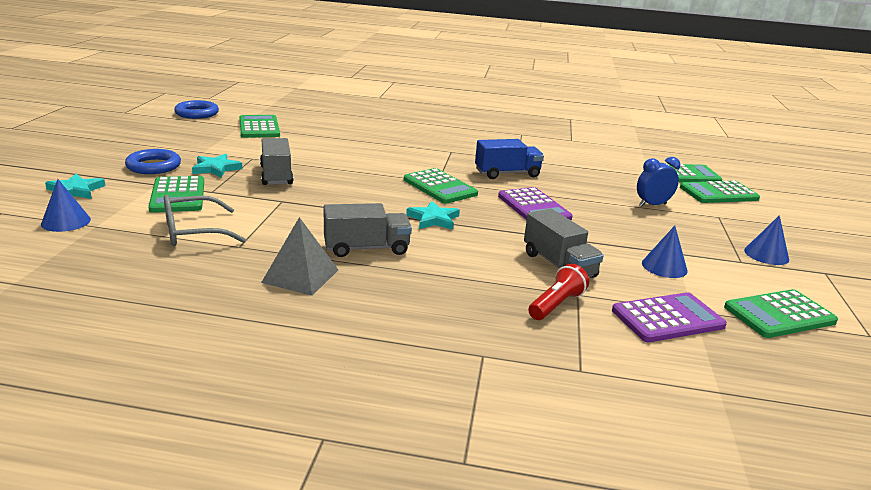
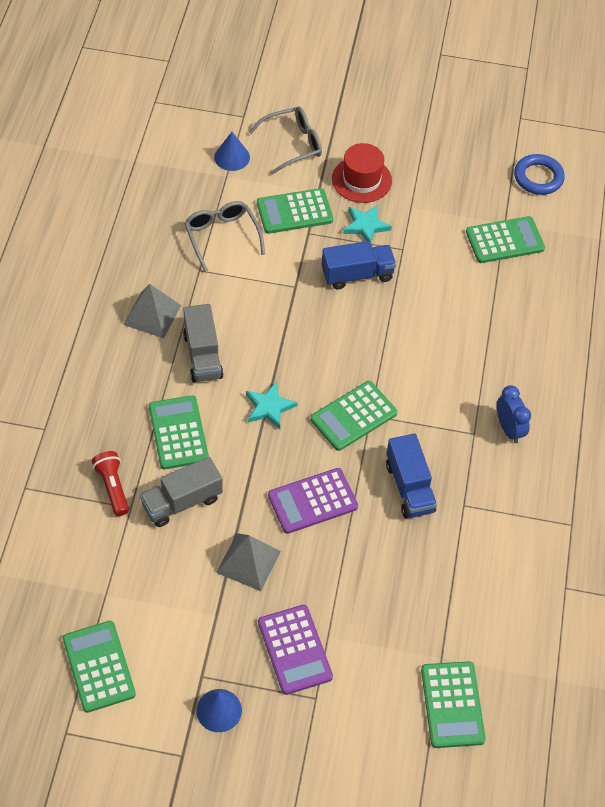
camera: 90 degrees right, 30 degrees up
(75, 191) = (293, 144): turquoise star -> grey glasses
(153, 166) = (361, 180): blue ring -> red hat
(276, 175) = (357, 275): grey truck -> blue truck
(556, 305) = (112, 487): red flashlight -> red flashlight turned 150 degrees counterclockwise
(610, 236) = (248, 562): none -> grey pyramid
(652, 205) = (339, 630): blue clock -> blue clock (509, 429)
(664, 266) = (184, 595): blue cone -> none
(667, 318) = (92, 568): purple calculator -> purple calculator (295, 649)
(718, 193) = (392, 728): green calculator -> green calculator (178, 433)

